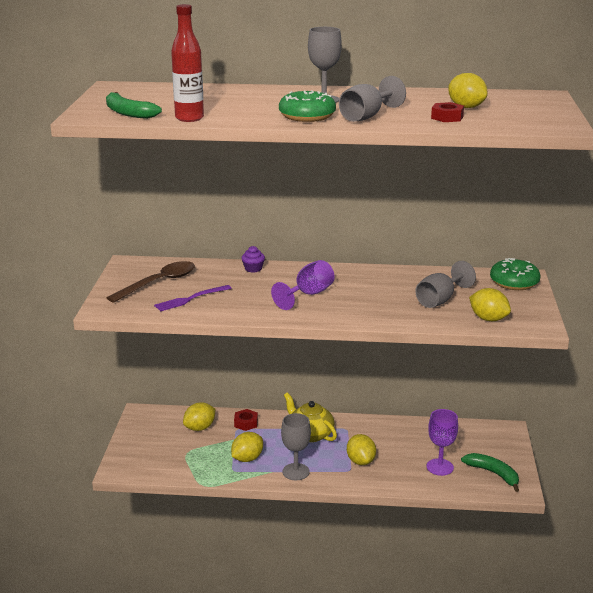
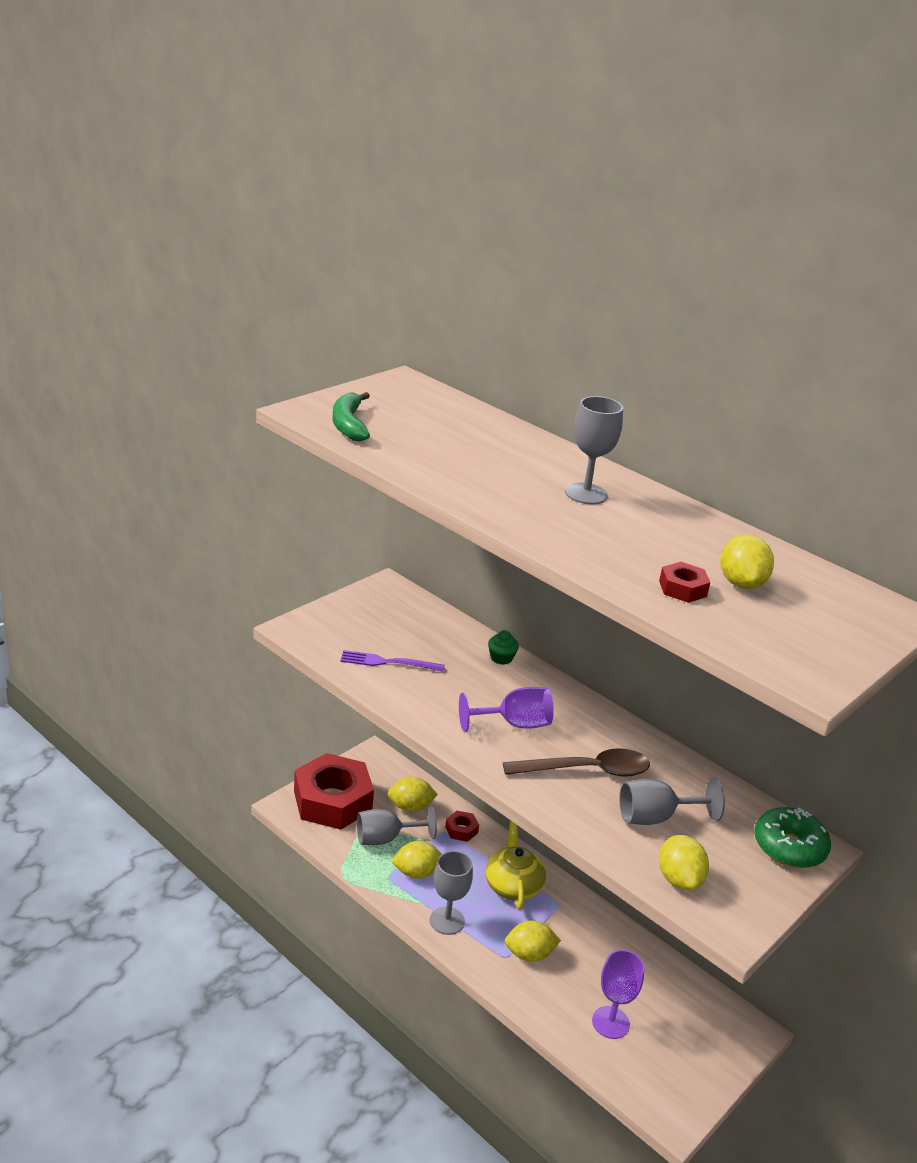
camera: 35 degrees right, 5 degrees up
(145, 450) = (332, 801): none -> red nut
(159, 283) = (384, 625): brown spoon -> brown spoon (586, 770)
(189, 118) = (392, 458): red bottle -> none
(253, 269) = (501, 658): purple cupcake -> green cupcake
(307, 116) = (519, 511): green donut -> none
(360, 461) = (529, 954): yellow lemon -> yellow lemon turned 60 degrees clockwise
(367, 117) = (586, 542): grey goblet -> grey goblet (386, 838)
(493, 474) = (665, 1075): green banana -> none

